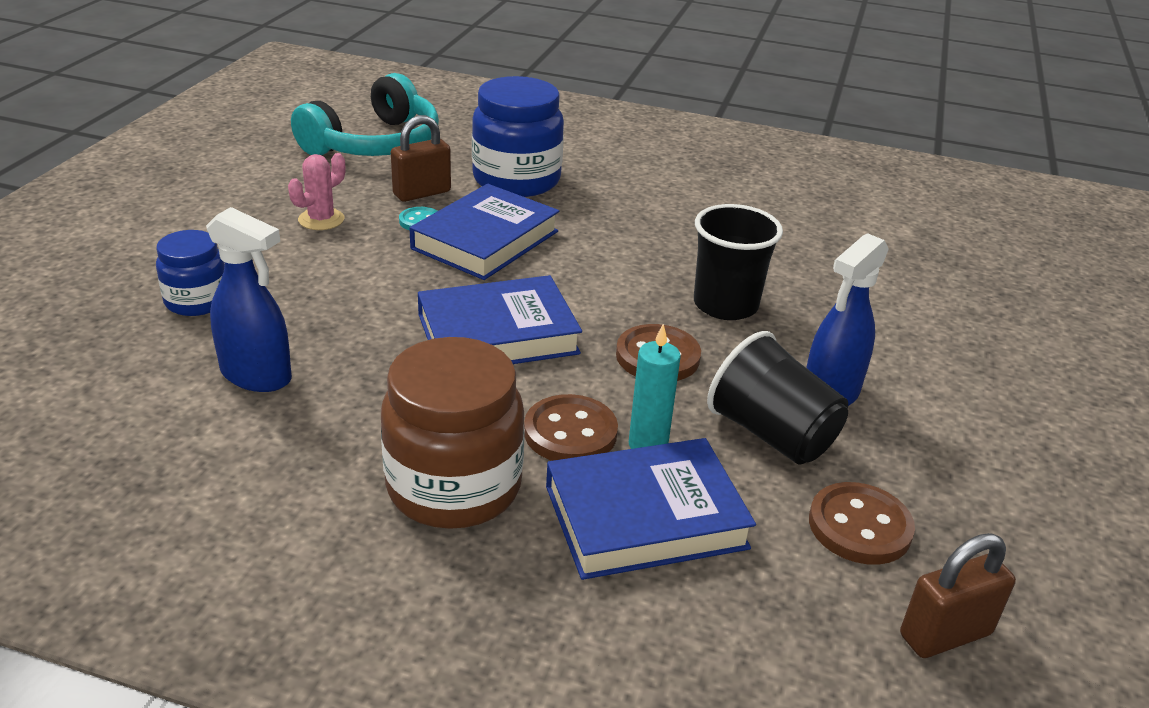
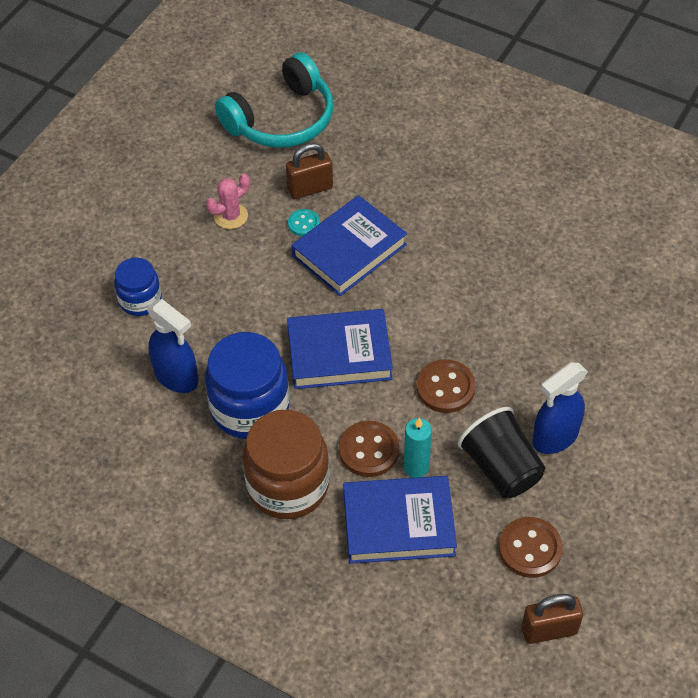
camera: 15 degrees right, 20 degrees up
(516, 180) = (387, 177): blue jar -> blue jar (250, 408)
(725, 305) = (511, 340): black cup -> none

